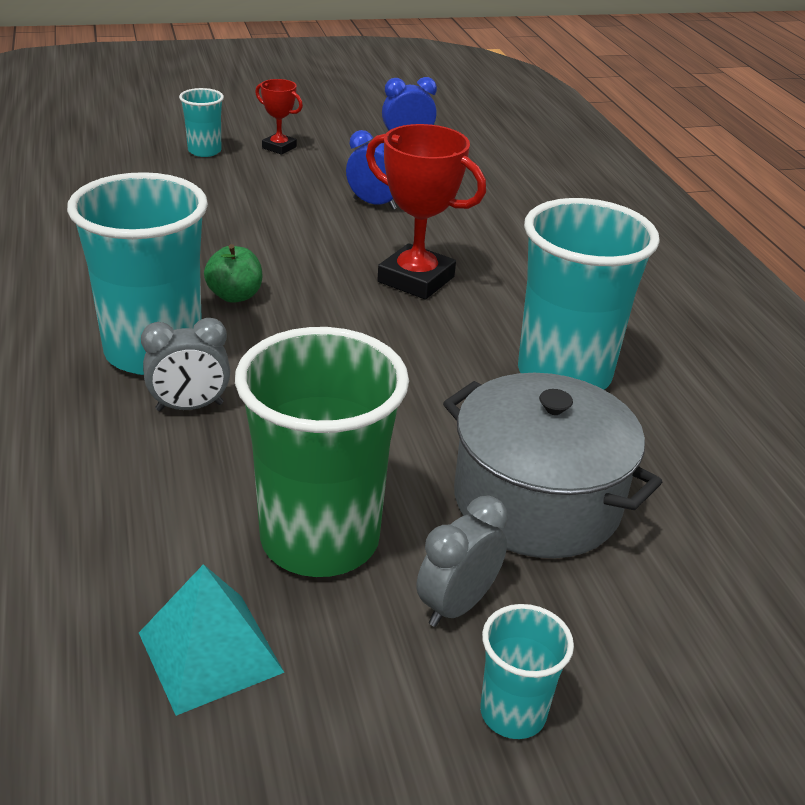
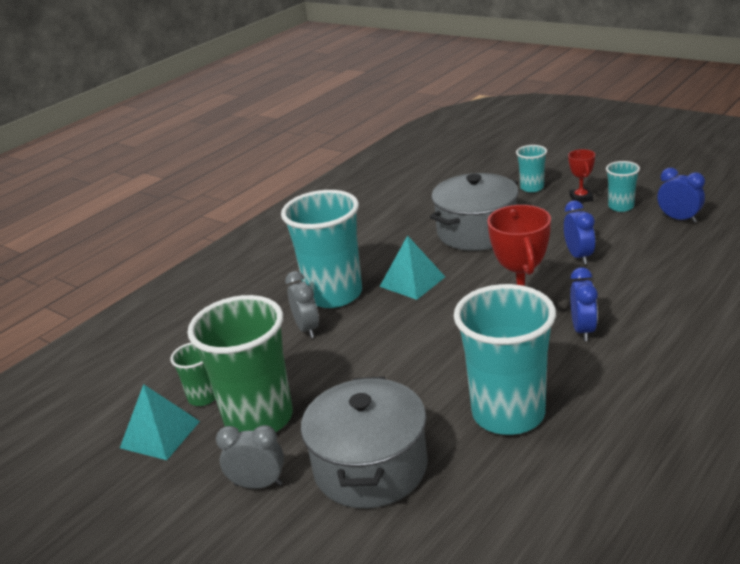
camera: 60 degrees right, 5 degrees down
(189, 566) = (203, 397): none -> green cup
(190, 407) = (307, 329): grey clock -> grey clock turned 150 degrees counterclockwise
(219, 216) = (476, 232): none -> grey pot
(235, 296) = (412, 281): green apple -> turquoise pyramid
(495, 269) = (583, 330): none -> blue clock
(513, 713) = (203, 541): turquoise cup -> turquoise cup (621, 206)

